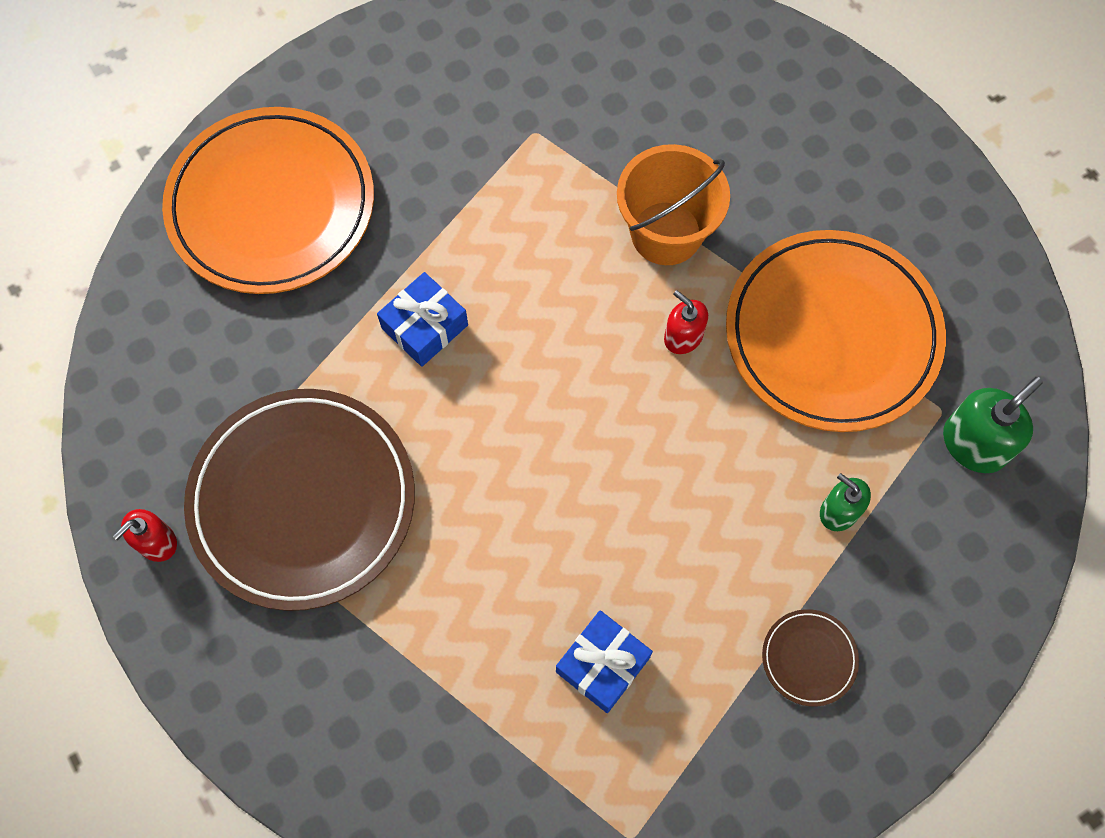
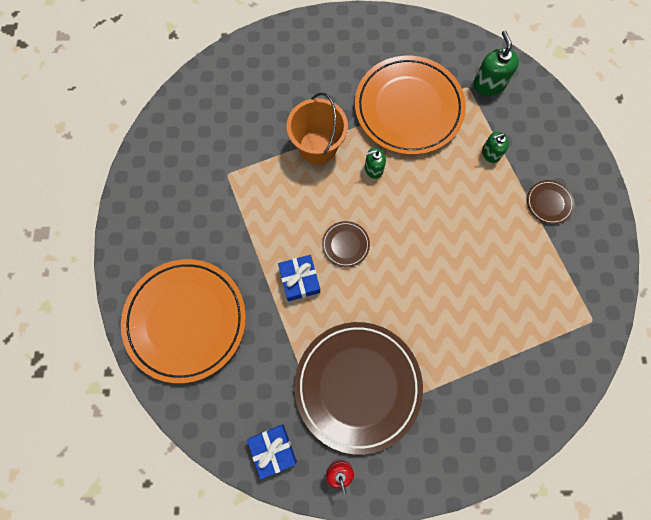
camera: 60 degrees left, 5 degrees up
(523, 363) = (345, 245): none -> brown plate
(602, 664) = (509, 289): blue gift -> blue gift (273, 449)
(683, 337) = (373, 169): red soap dispenser -> green soap dispenser

